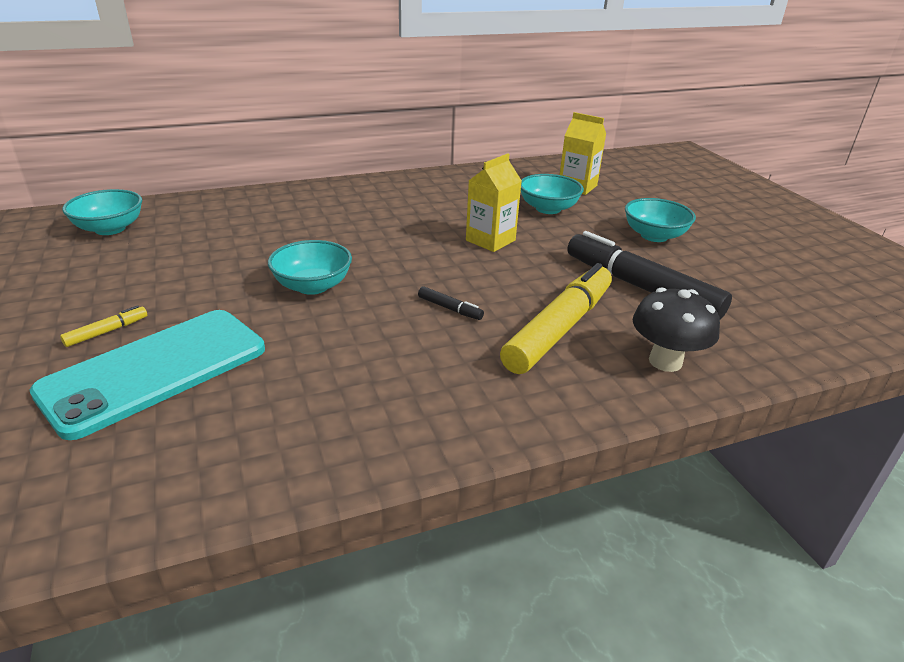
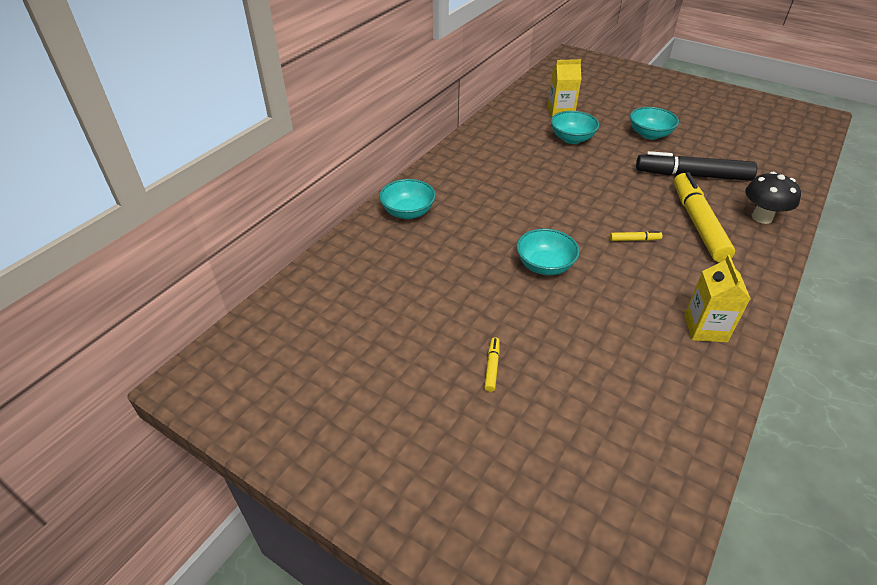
camera: 35 degrees left, 10 degrees up
(110, 229) = (336, 296): turquoise bowl -> turquoise bowl (408, 212)
(155, 370) = (565, 371): turquoise phone -> none
(450, 308) = (634, 240): black marker -> yellow marker
(490, 240) = (580, 179): yellow carton -> yellow carton (705, 328)

